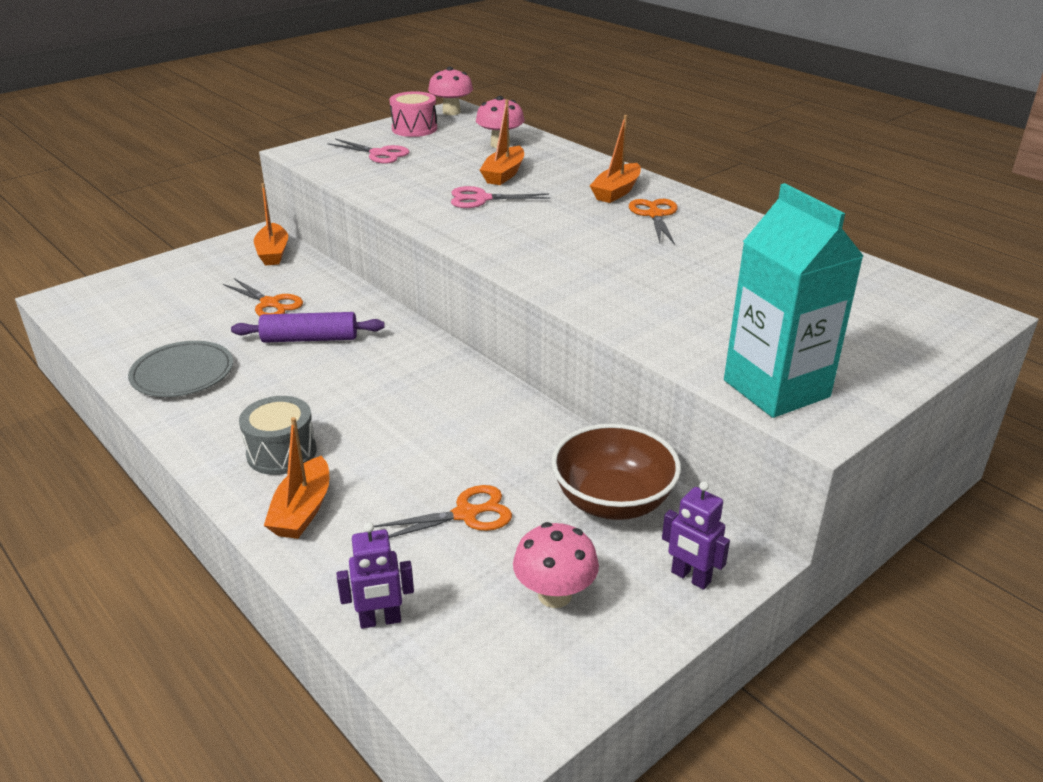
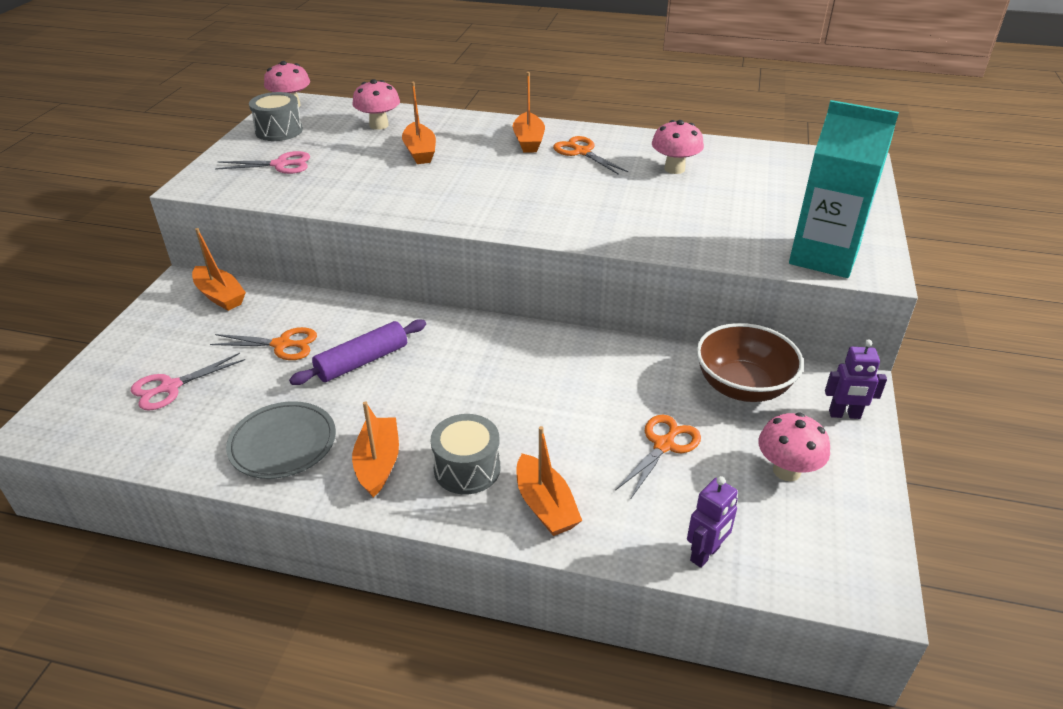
camera: 35 degrees left, 5 degrees up
(225, 417) = (378, 463): none -> orange boat
(414, 129) = (279, 131): pink drum -> grey drum
(482, 199) = (432, 180): pink scissors -> pink scissors (170, 387)
(731, 256) = (674, 169): none -> pink mushroom

